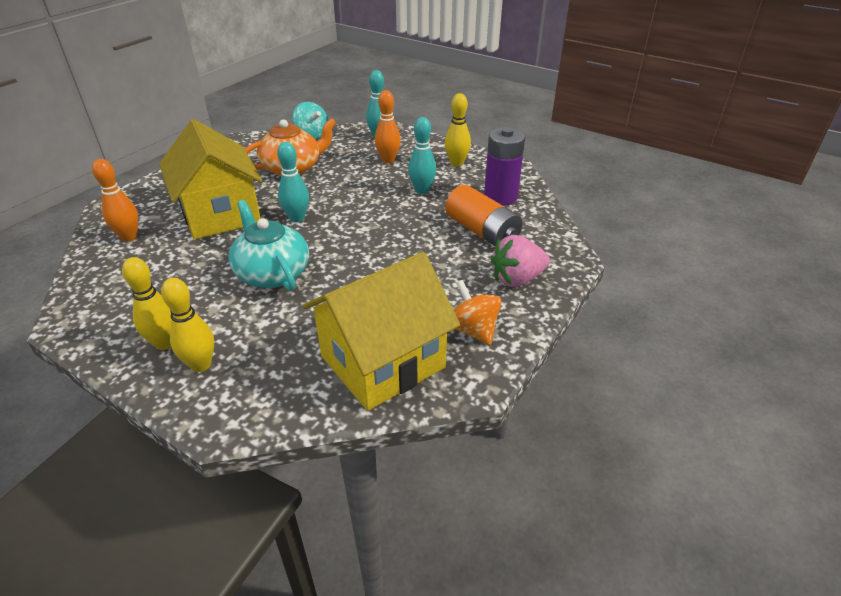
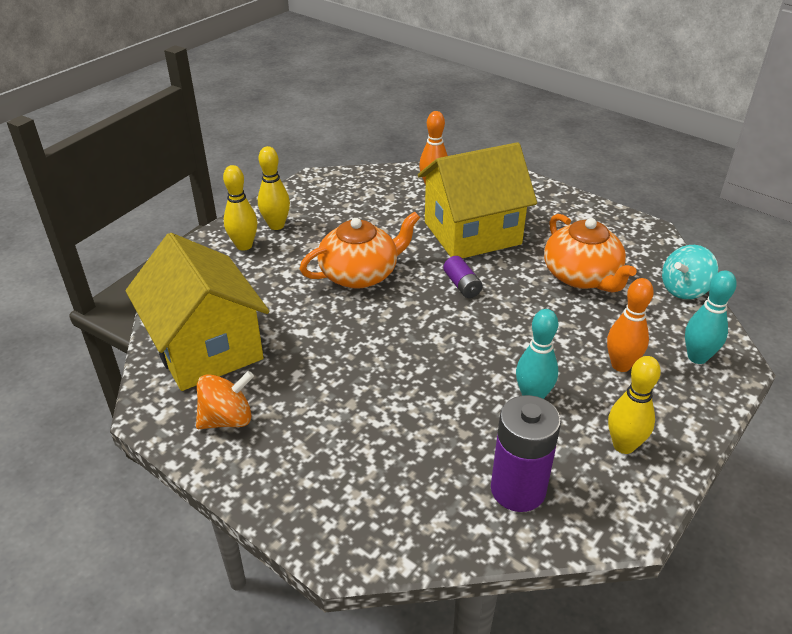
camera: 95 degrees right, 0 degrees up
(272, 273) = (360, 274): turquoise teapot -> orange teapot
(297, 218) = (462, 285): turquoise bowling pin -> purple battery
(482, 231) = (420, 452): orange battery -> none
(517, 279) = (307, 475): pink strawberry -> none

